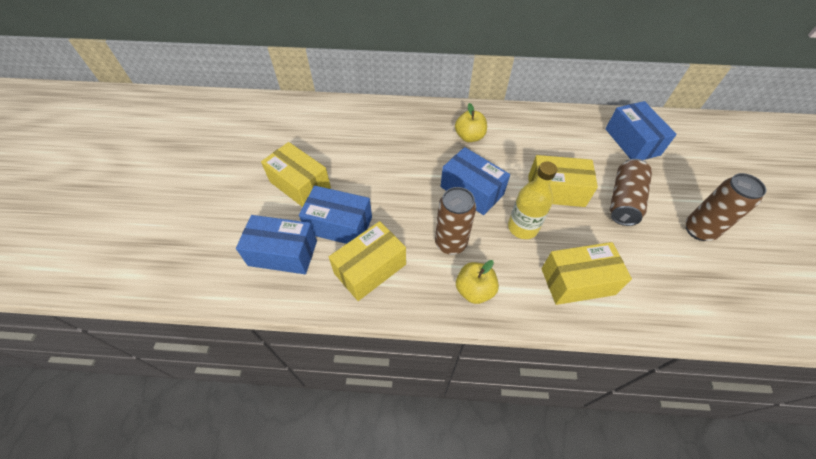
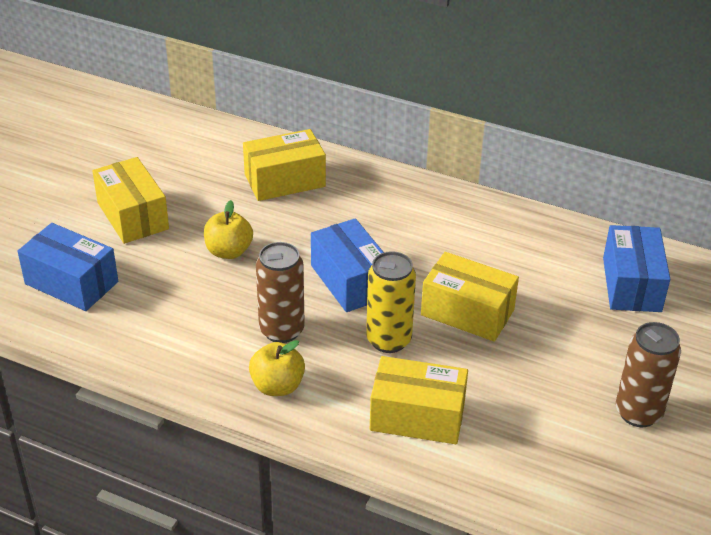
camera: 20 degrees right, 15 degrees down
(339, 225) = (155, 273): blue box -> none
(370, 269) = (164, 328): yellow box -> yellow box (284, 180)
(469, 137) = (393, 217): yellow apple -> yellow apple (229, 251)
(522, 227) = (388, 340): yellow bottle -> yellow can
(623, 200) = (557, 349): brown can -> none

